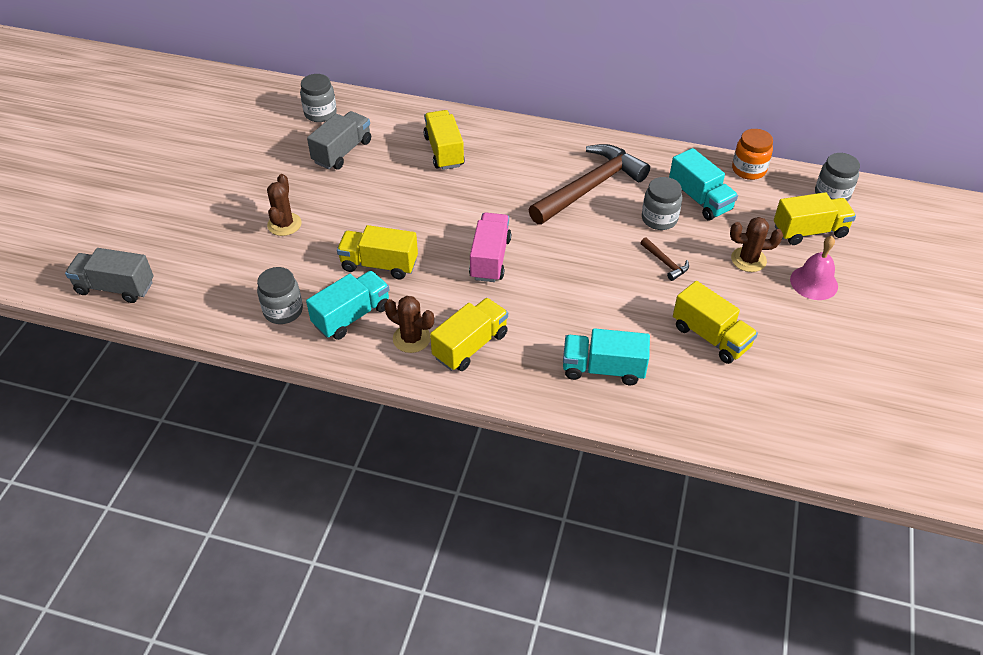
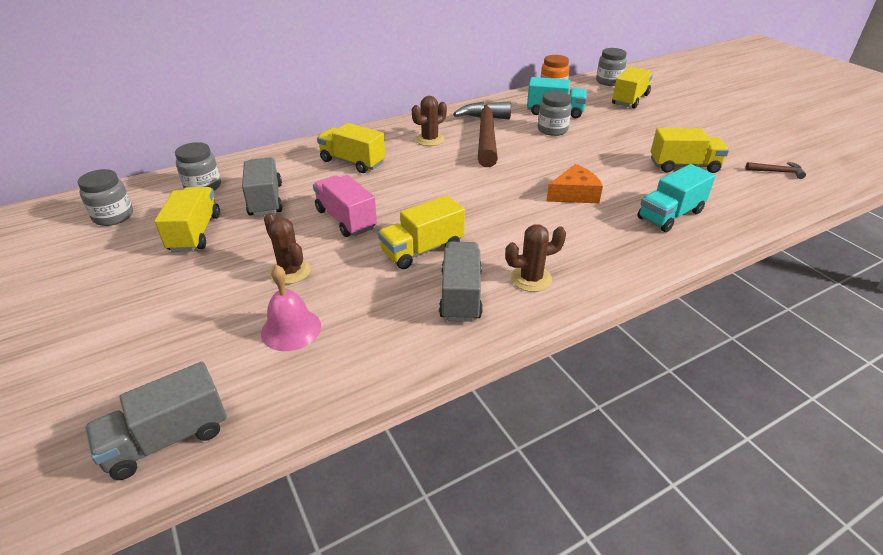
camera: 45 degrees left, 10 degrees down
(283, 311) = (395, 331): grey jar -> grey jar (113, 216)
(352, 316) = (461, 295): turquoise truck -> grey truck
(470, 346) = (576, 255): yellow truck -> yellow truck (195, 233)
(490, 259) = (495, 201): pink truck -> pink truck (346, 219)
(561, 296) = (574, 194): none -> orange cheese
(665, 263) = (595, 147): brown hammer -> brown hammer (777, 172)
(748, 260) = (629, 124): brown cactus -> brown cactus (429, 140)
(814, 282) = (675, 118): pink bell -> pink bell (291, 329)

